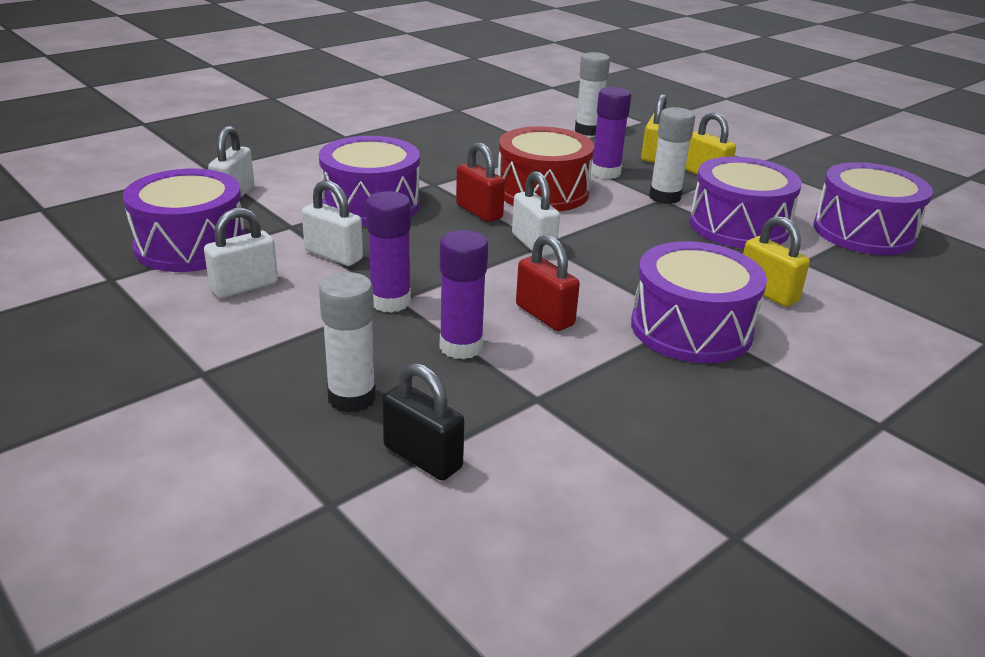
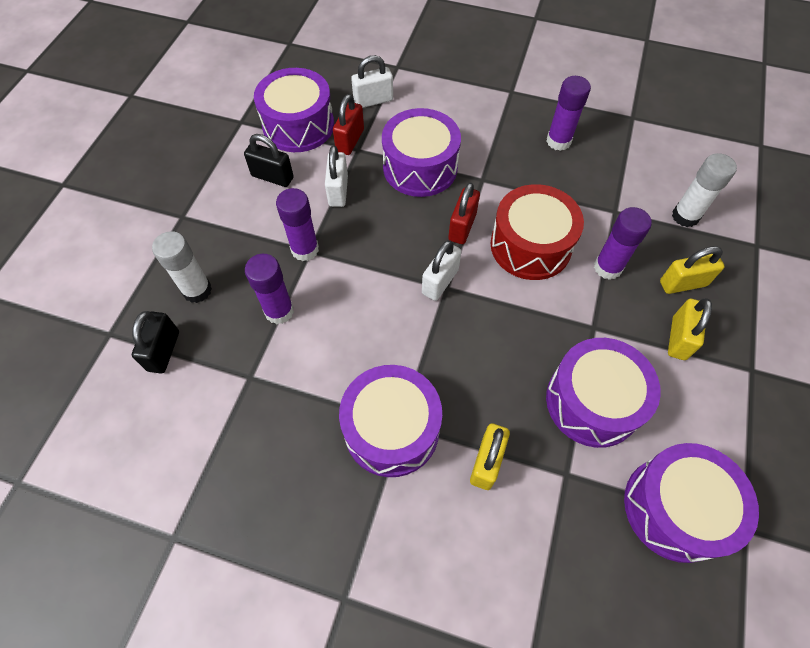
camera: 60 degrees right, 30 degrees up
(244, 286) = (272, 177): white padlock -> black padlock
(438, 141) = (558, 141): none -> purple glue stick
(544, 315) = (346, 335): red padlock -> red padlock (350, 141)
(664, 197) = (600, 327): white glue stick -> none

